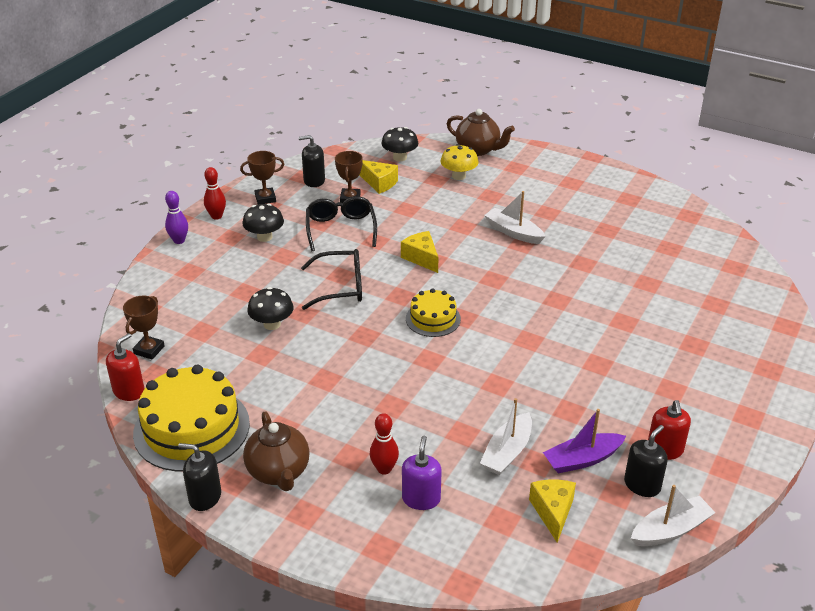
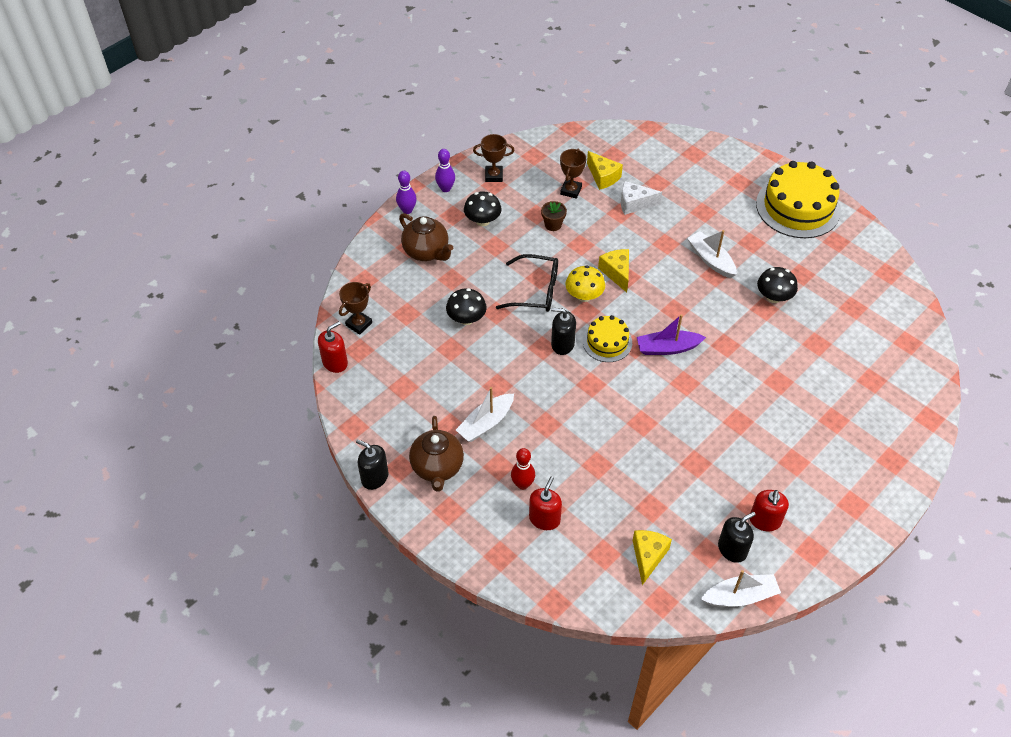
camera: 15 degrees right, 15 degrees up
(191, 428) = (377, 410): yellow cake -> yellow cake (798, 207)
(216, 216) = (445, 188): red bowling pin -> purple bowling pin
(314, 181) = (543, 163): black soap dispenser -> black soap dispenser (562, 344)
(341, 229) = (553, 224): black glasses -> brown flower pot
(400, 157) = (631, 149): black mushroom -> black mushroom (773, 297)
(419, 199) = (634, 203): none -> white cheese
(421, 499) = (544, 519): purple soap dispenser -> red soap dispenser
(458, 176) = (680, 182): yellow mushroom -> yellow mushroom (584, 296)
(478, 150) = (710, 153): brown teapot -> brown teapot (427, 252)
(507, 452) = (629, 492): white boat -> white boat (486, 423)
(582, 459) = (690, 513): purple boat -> purple boat (667, 348)

